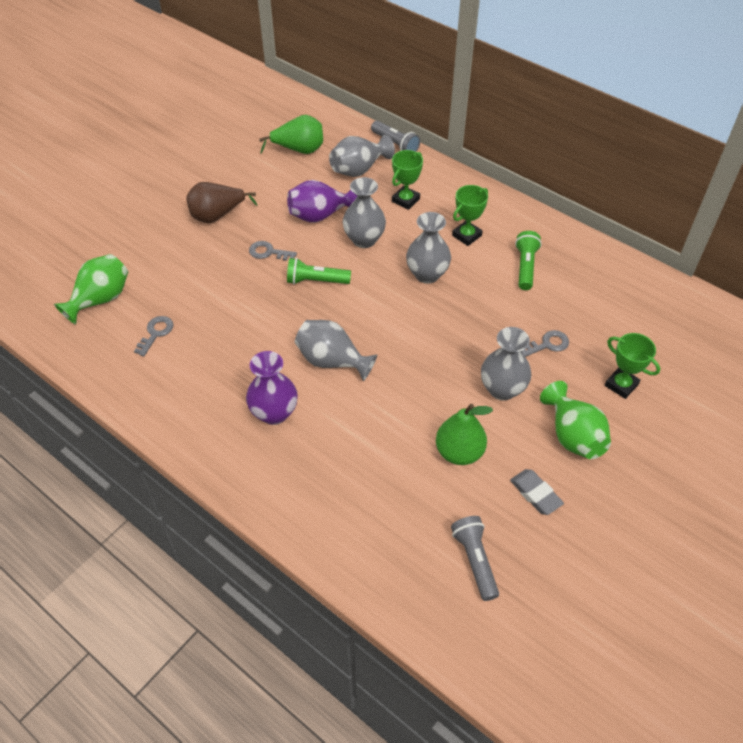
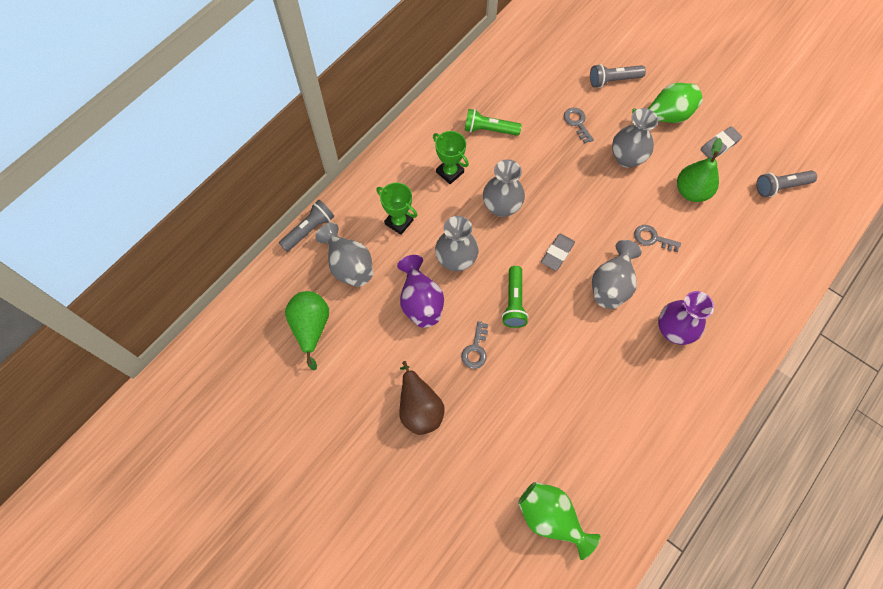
camera: 90 degrees left, 15 degrees up
(155, 333) = (593, 450): grey key -> grey key (652, 238)
(371, 317) = (557, 253): none -> grey eraser
(621, 385) = (613, 80): green trophy -> grey flashlight

